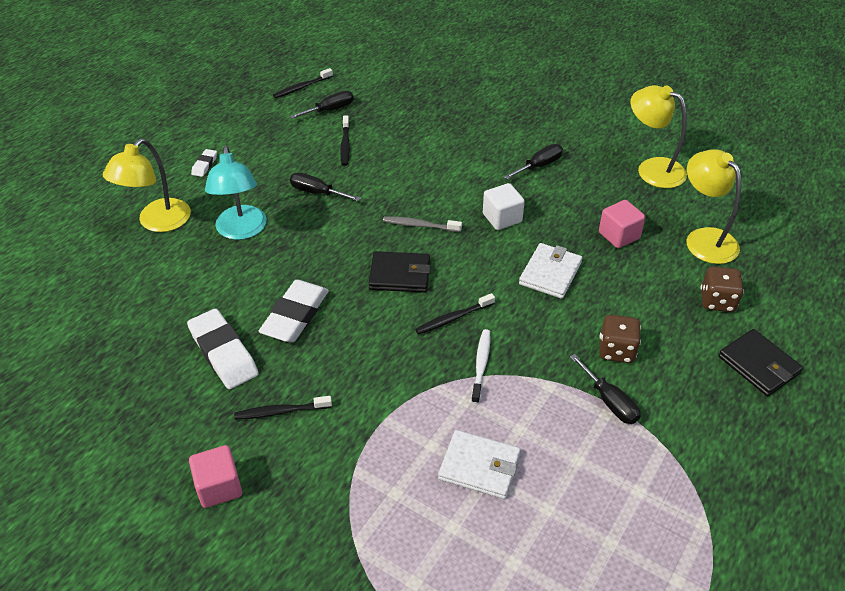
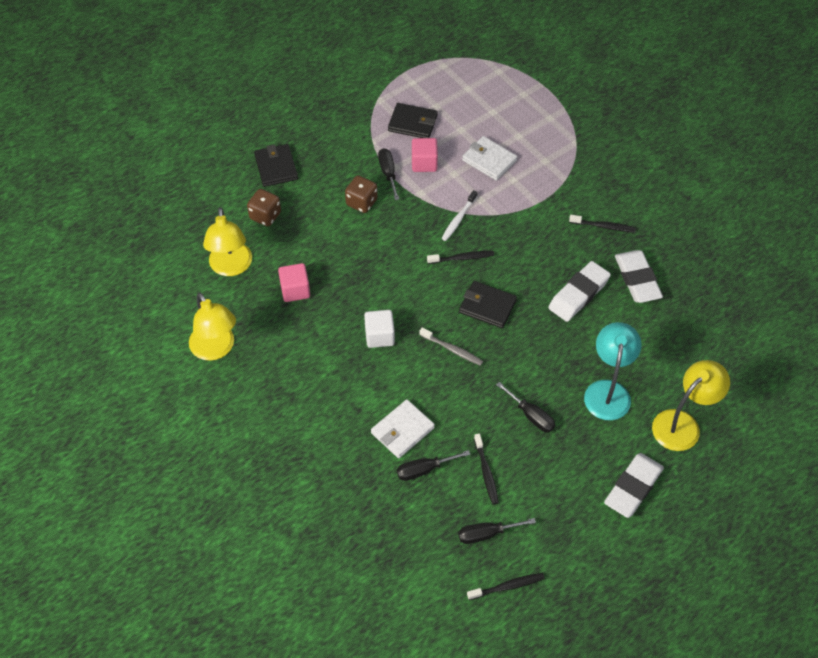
camera: 160 degrees left, 10 degrees up
(204, 165) = (633, 488): white eraser -> white eraser, size x2.09
(219, 487) = (650, 192): pink cube -> pink cube (424, 163)
(345, 145) = (486, 472): black toothbrush -> black toothbrush turned 150 degrees clockwise
(539, 166) = (314, 385): black screwdriver -> black screwdriver (424, 470)
(550, 273) = (370, 273): white wallet -> white wallet (402, 430)
(626, 496) = (412, 123): none -> black wallet

